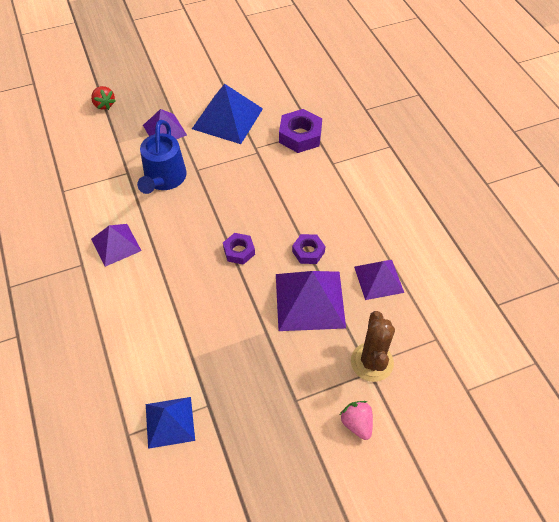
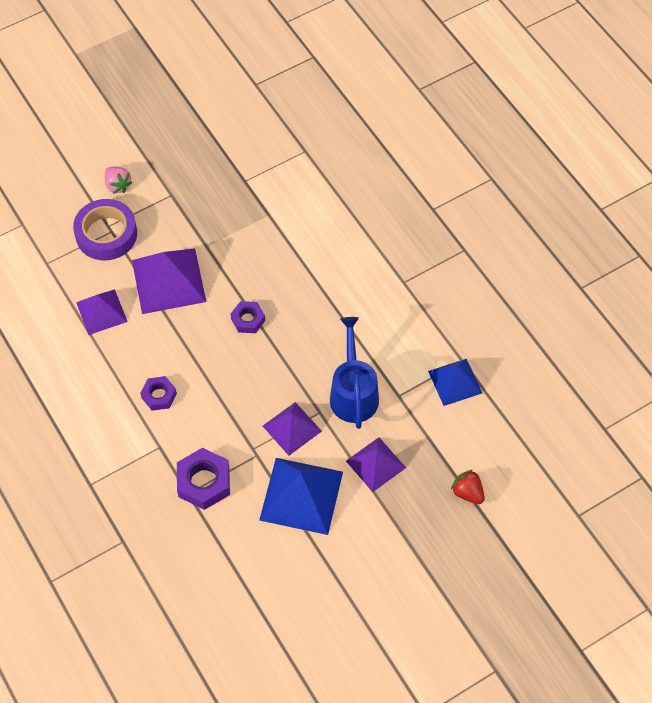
camera: 170 degrees right, 5 degrees up
(116, 244) = (377, 307): purple pyramid -> purple pyramid (292, 428)
(169, 422) = (273, 164): blue pyramid -> blue pyramid (455, 382)
(308, 252) = (176, 330): purple nut -> purple nut (159, 395)
(372, 362) = (106, 234): brown cactus -> purple tape

